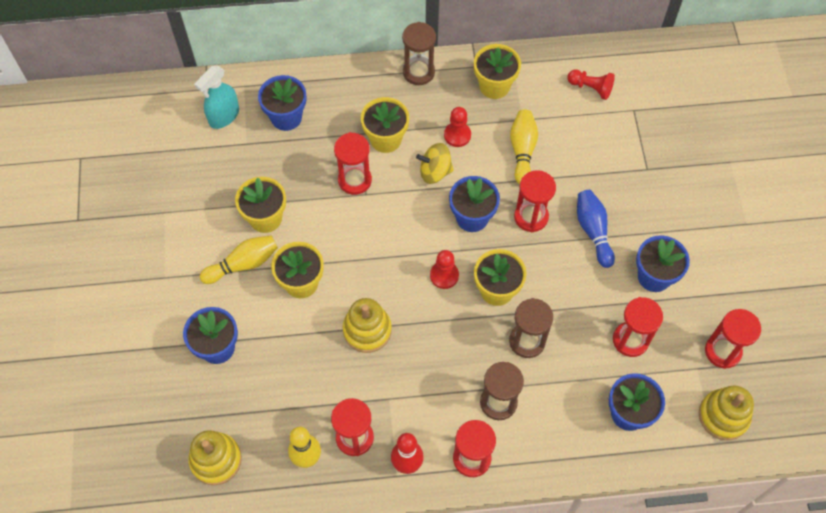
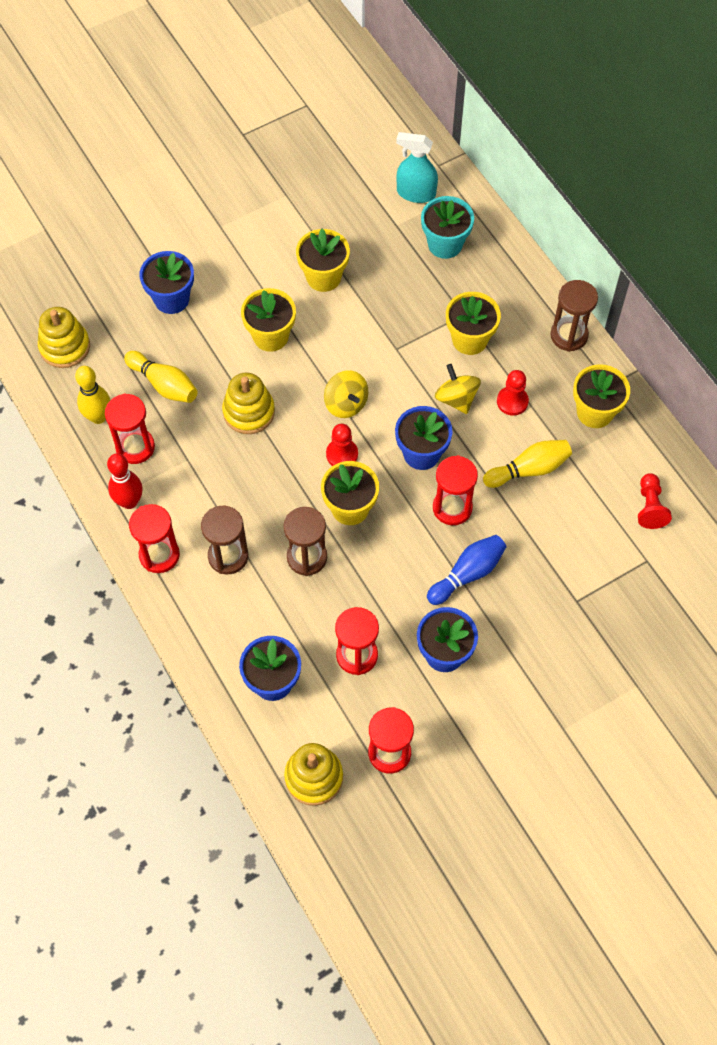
camera: 65 degrees right, 0 degrees up
(243, 264) = (265, 281): yellow bowling pin -> yellow bowling pin (164, 384)
(286, 117) = (445, 244): blue flower pot -> turquoise flower pot
(354, 180) = (406, 332): red hourglass -> none
(398, 252) = (346, 404): none -> yellow spinning top

